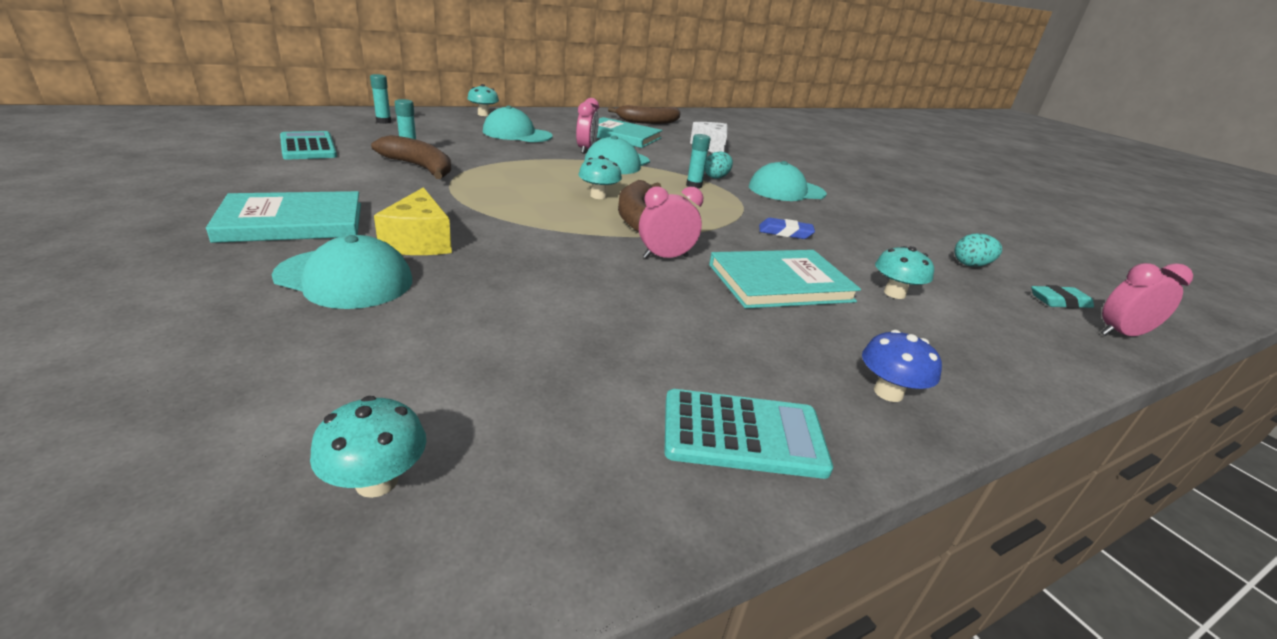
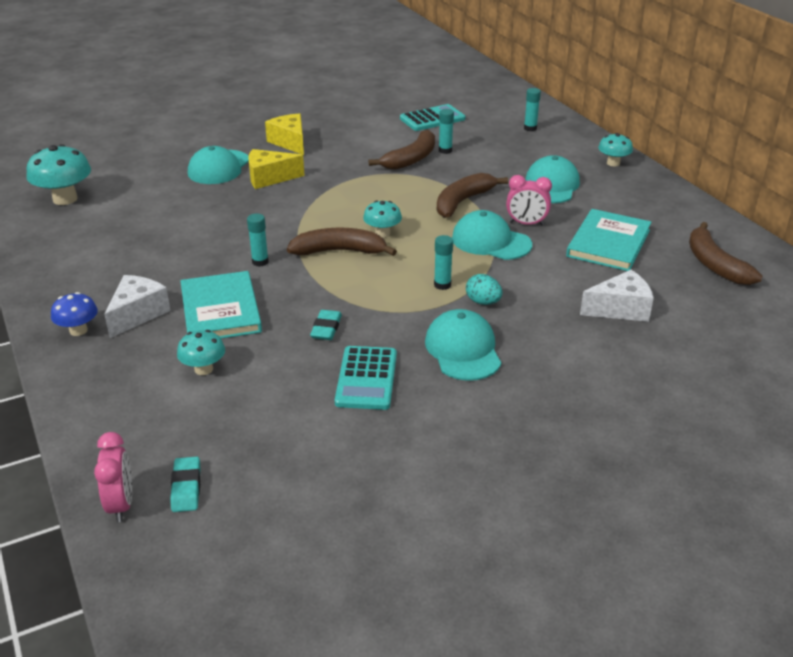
camera: 95 degrees right, 5 degrees up
(292, 222) = (290, 142): turquoise book -> yellow cheese
(377, 481) = (65, 199): turquoise mushroom -> turquoise mushroom, size x1.69
(537, 161) = (462, 201): none -> brown banana
(665, 257) = (260, 262): pink clock -> turquoise glue stick
(743, 434) = (61, 276): turquoise calculator -> turquoise calculator (366, 378)
(785, 233) = (326, 328): blue eraser -> turquoise eraser
(818, 341) = (138, 314): none -> white cheese
(971, 265) = (269, 448): turquoise egg -> none

